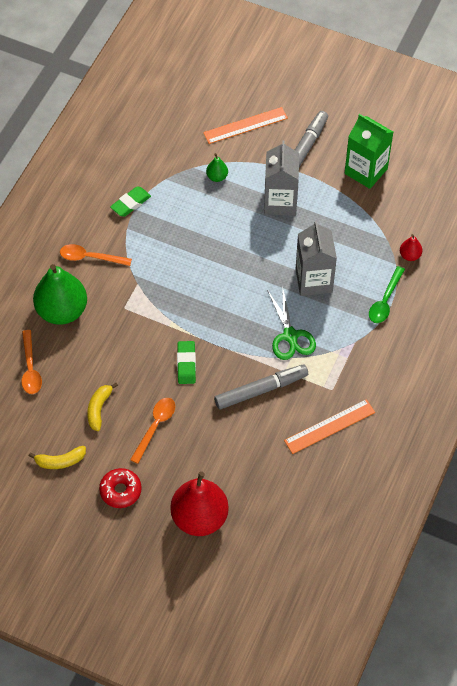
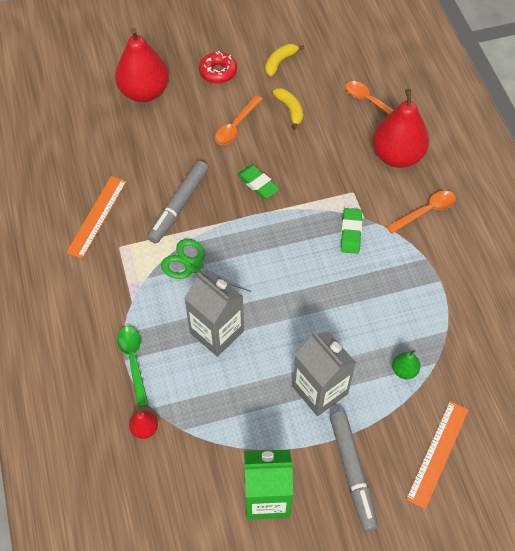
camera: 140 degrees right, 0 degrees up
(62, 311) = (397, 156): green pear -> red pear
(131, 203) = (449, 283): green eraser -> green eraser (350, 233)
(155, 426) = (236, 126): orange spoon -> orange spoon turned 45 degrees clockwise

